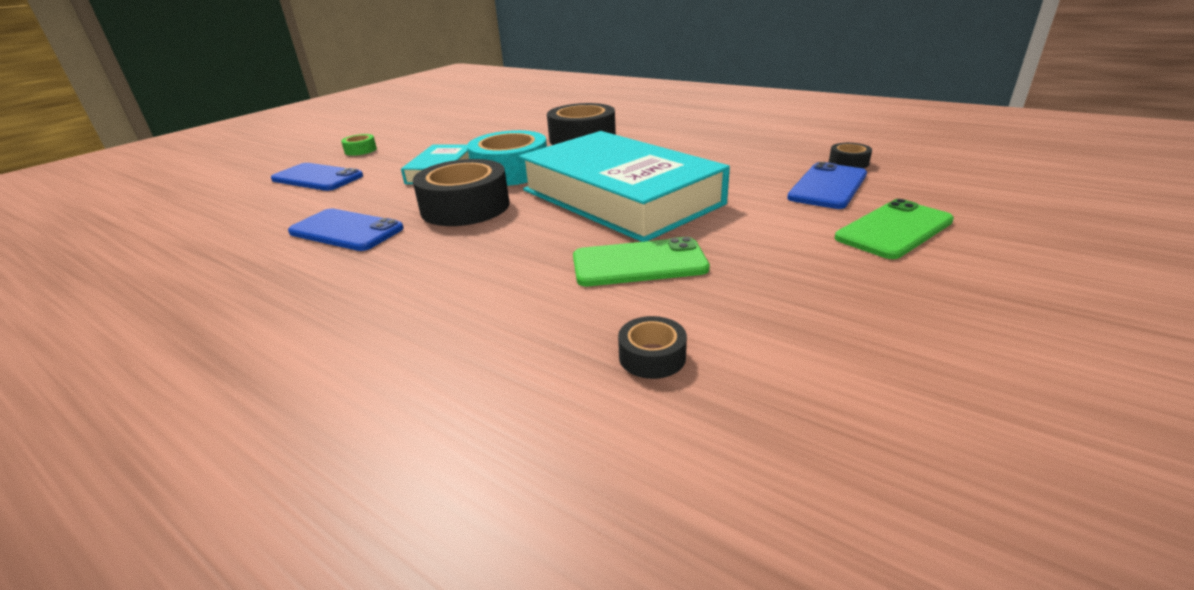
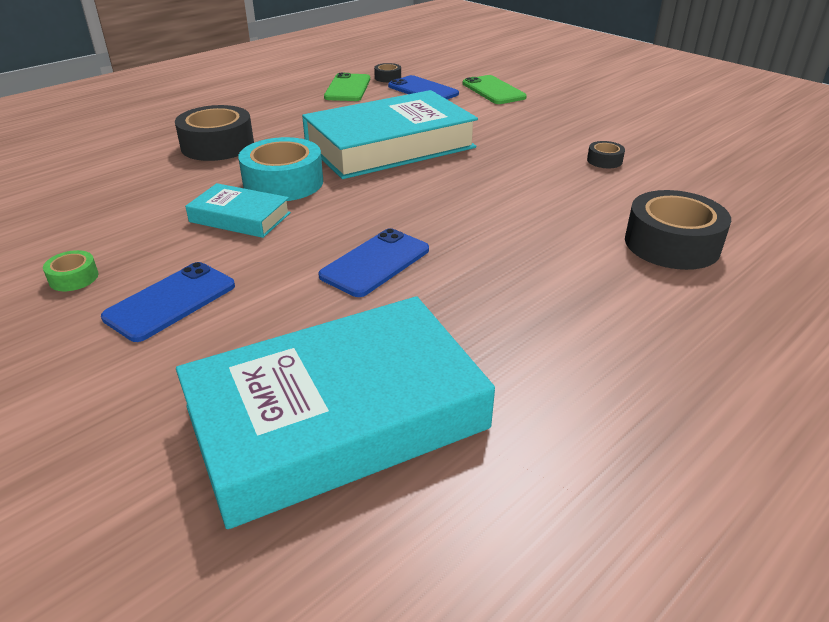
camera: 80 degrees left, 5 degrees up
(128, 252) = (336, 417): none -> turquoise book
(465, 207) = (361, 205): black tape -> black tape (672, 244)
(639, 263) = (504, 152): green phone -> green phone (348, 88)

